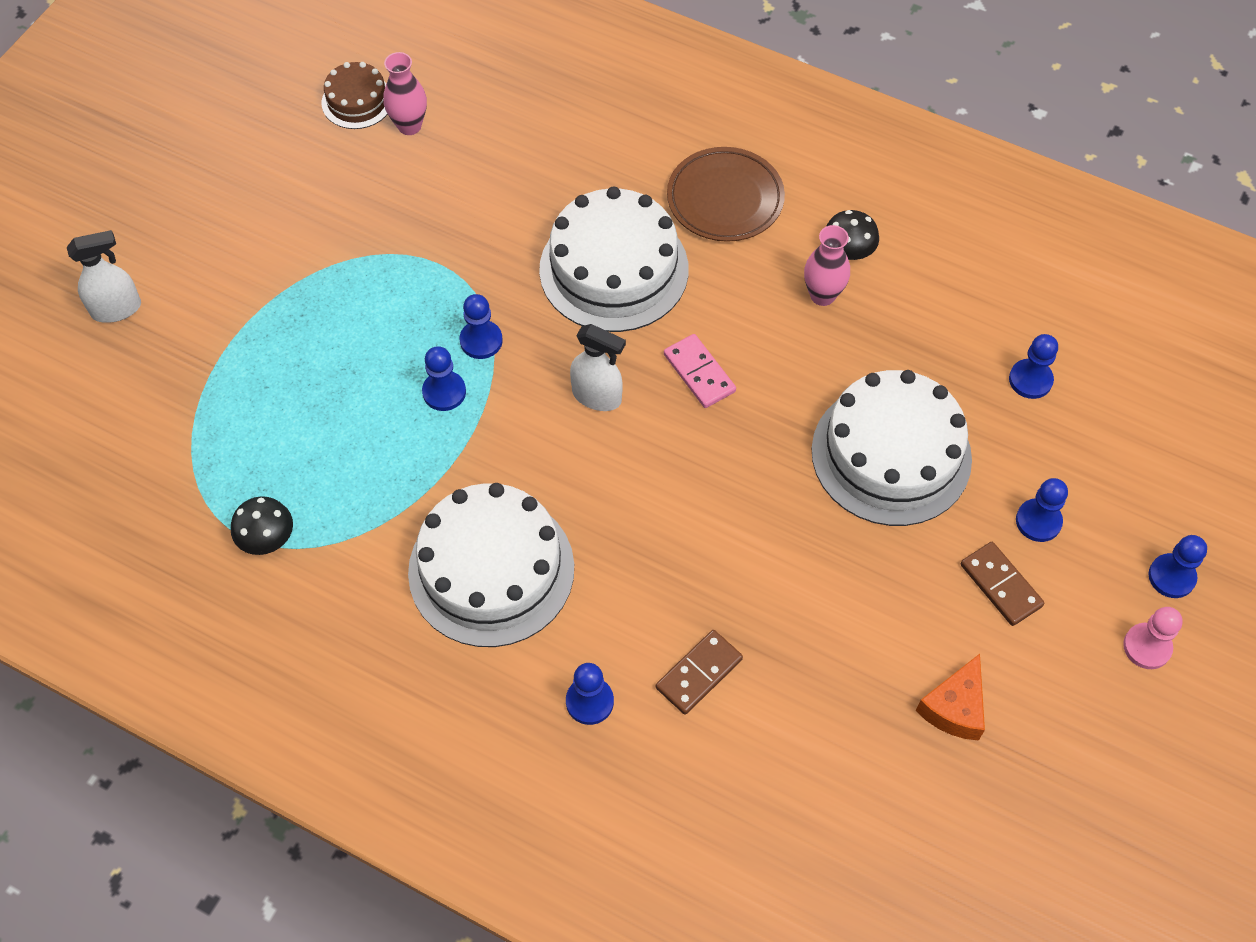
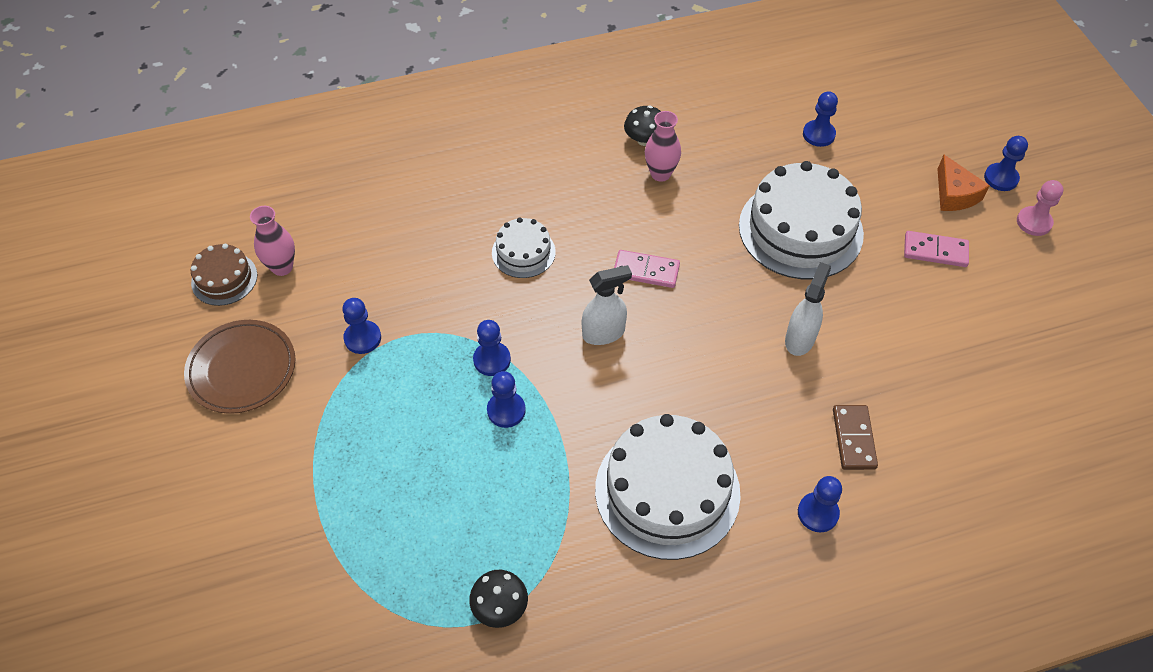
camera: 45 degrees left, 5 degrees down
(117, 309) = (199, 555): white spray bottle -> white spray bottle (800, 339)
(614, 269) = (523, 252): white cake -> white cake, size x0.51
(725, 199) = (541, 162): brown plate -> brown plate (242, 369)
(954, 707) = (993, 334): orange cheese -> orange cheese (954, 194)
(1001, 585) = (935, 251): brown domino -> pink domino
(1038, 521) = (911, 203): blue pawn -> blue pawn (362, 338)

